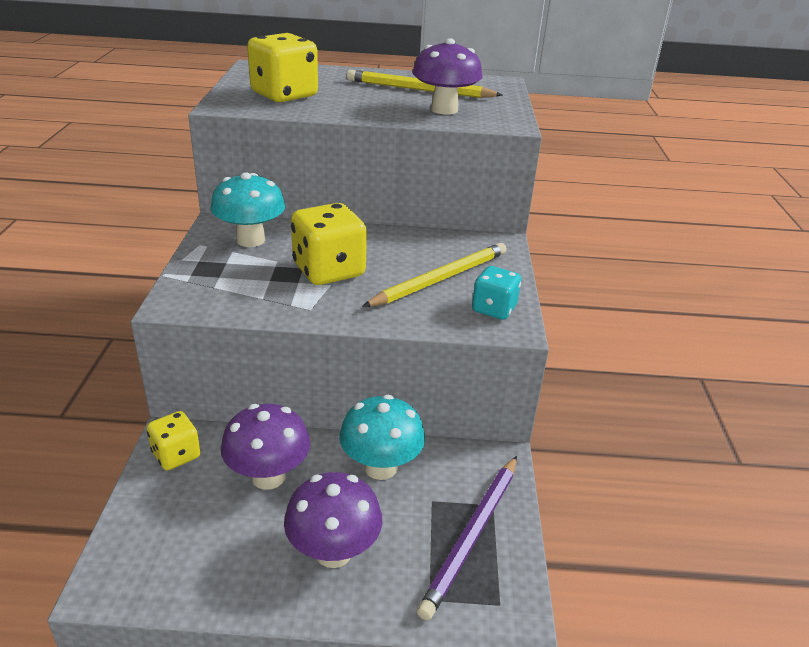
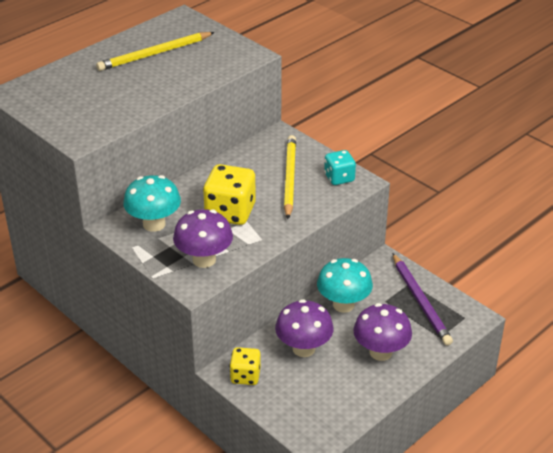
camera: 45 degrees left, 5 degrees up
(284, 95) = (92, 108): yellow dice -> none
(444, 110) = (201, 64): purple mushroom -> purple mushroom (204, 260)

